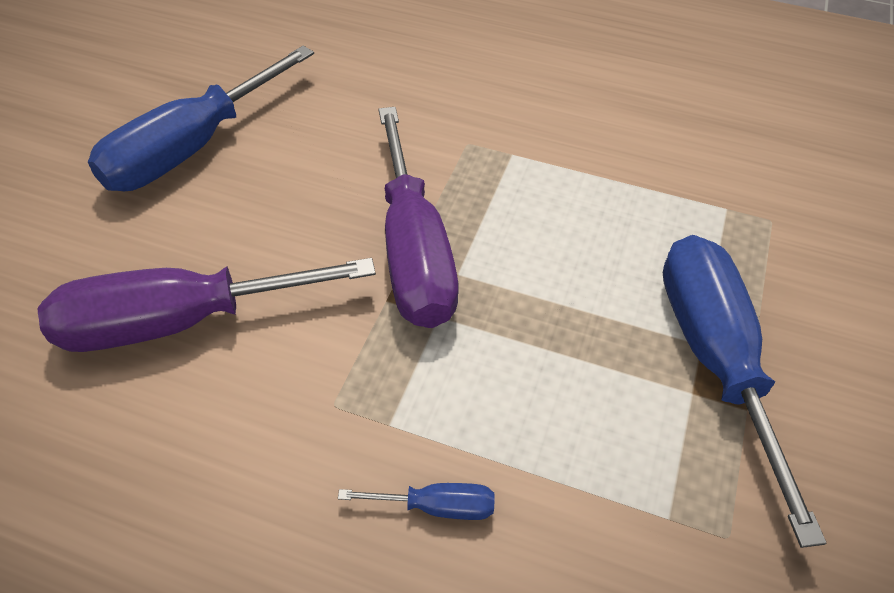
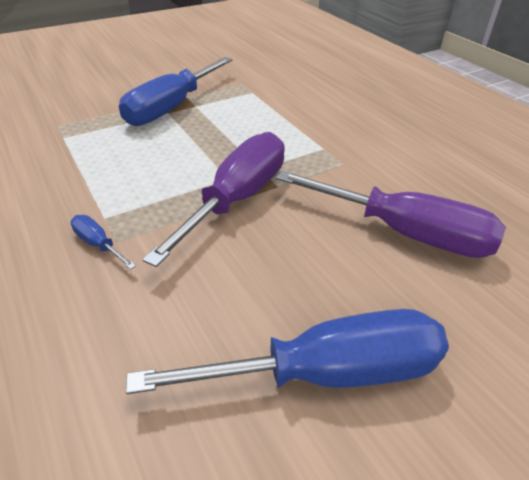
camera: 140 degrees left, 10 degrees down
(436, 506) = (327, 124): blue screwdriver -> blue screwdriver (98, 244)

